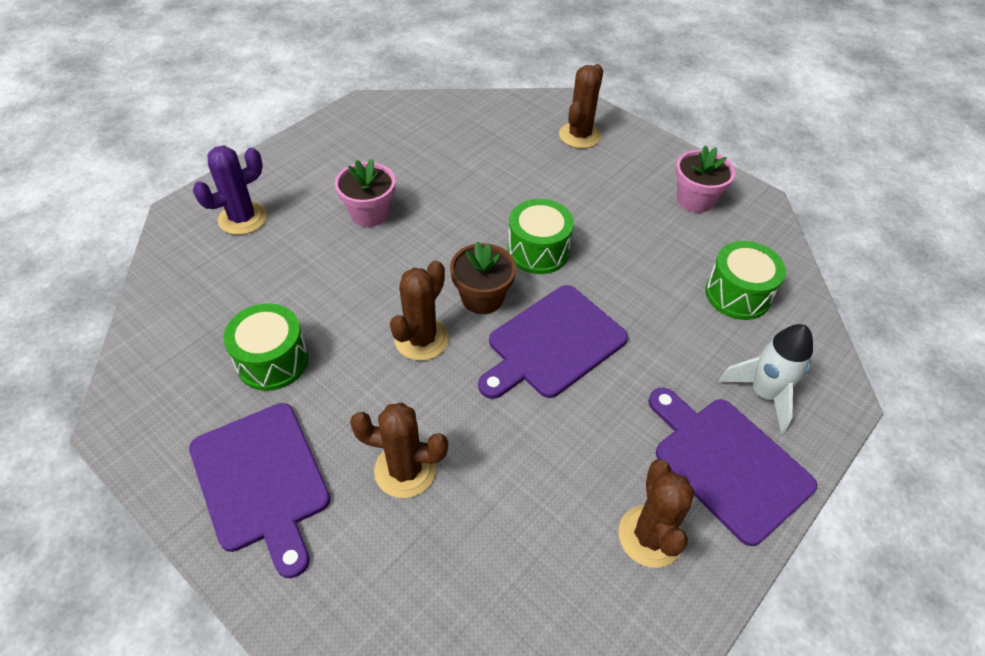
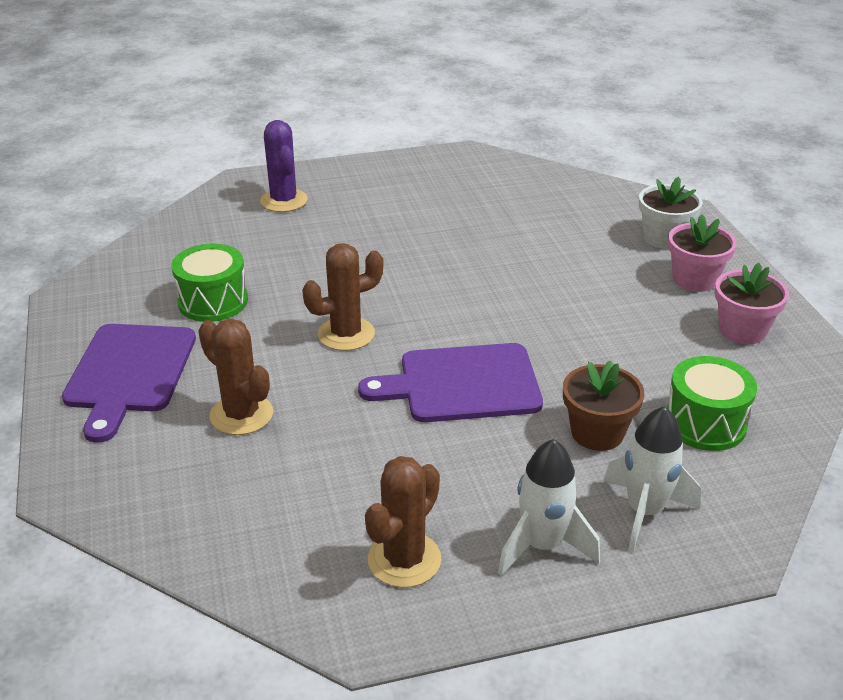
camera: 35 degrees right, 15 degrees down
(242, 218) = (284, 201): purple cactus -> purple cactus turned 75 degrees clockwise
(370, 213) = (392, 231): pink flower pot -> pink flower pot (694, 279)
(482, 298) = (431, 326): brown flower pot -> brown flower pot (597, 433)
(538, 251) = (522, 311): green drum -> none
(579, 135) = (664, 238): brown cactus -> white flower pot
(727, 463) = (542, 546): purple cutting board -> white rocket

